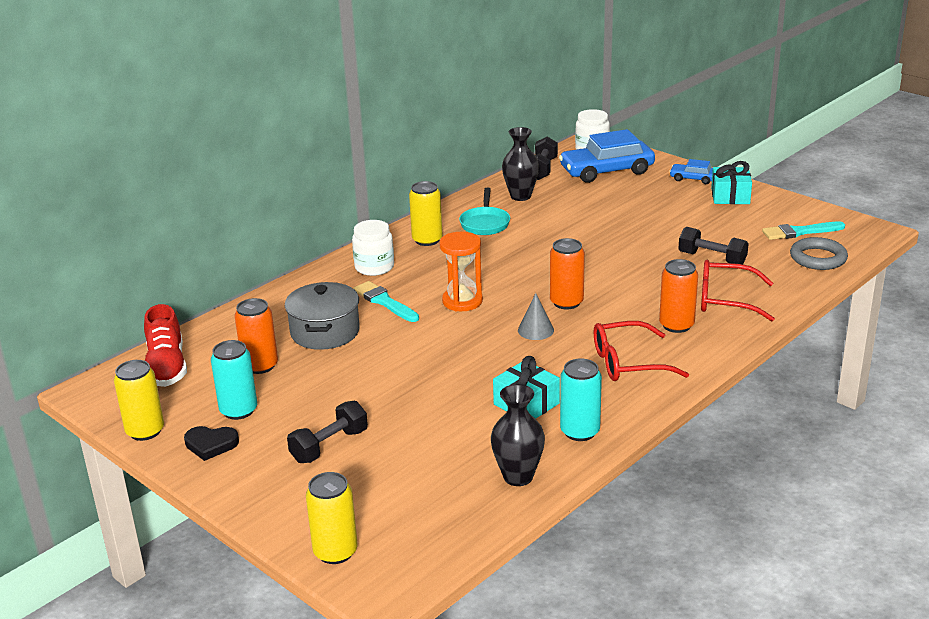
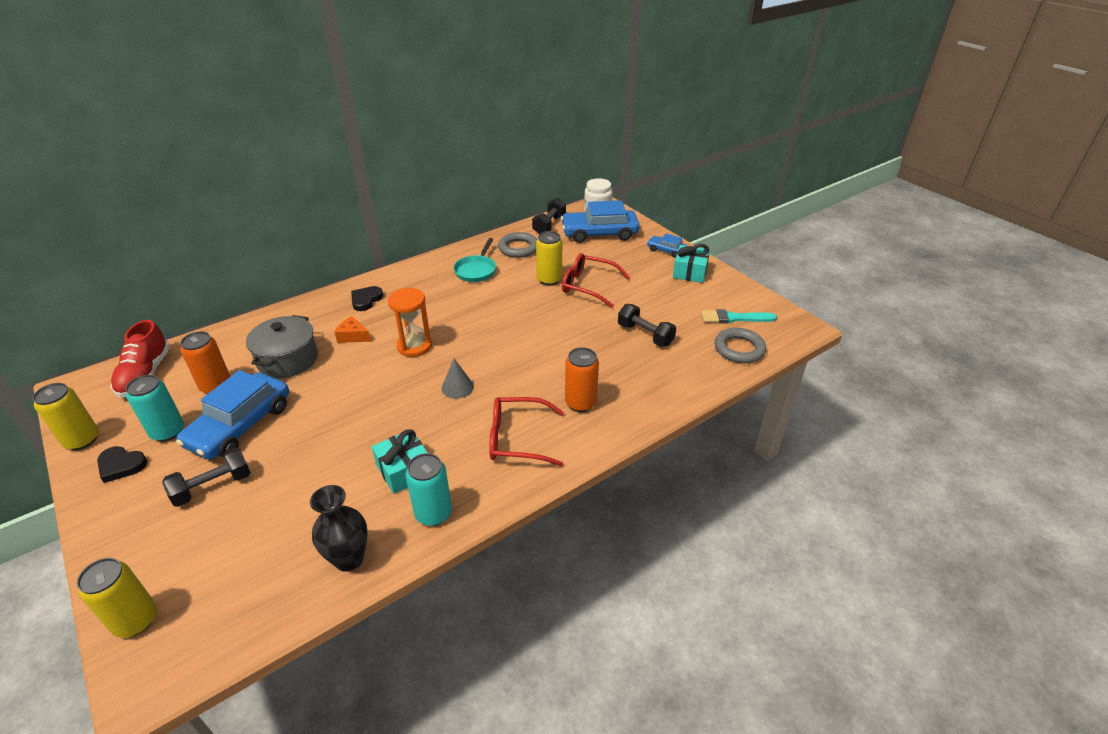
camera: 10 degrees right, 10 degrees up
(317, 394) = (240, 425): none -> blue car
(374, 267) = (366, 300): white jar -> black heart
(384, 302) = (353, 336): turquoise brush -> orange cheese
(427, 240) = (422, 280): yellow can -> yellow can (549, 279)
(520, 196) = (518, 248): black vase -> grey ring
(566, 302) = (499, 361): orange can -> none
(726, 300) = (637, 382): red glasses -> red glasses (588, 286)

